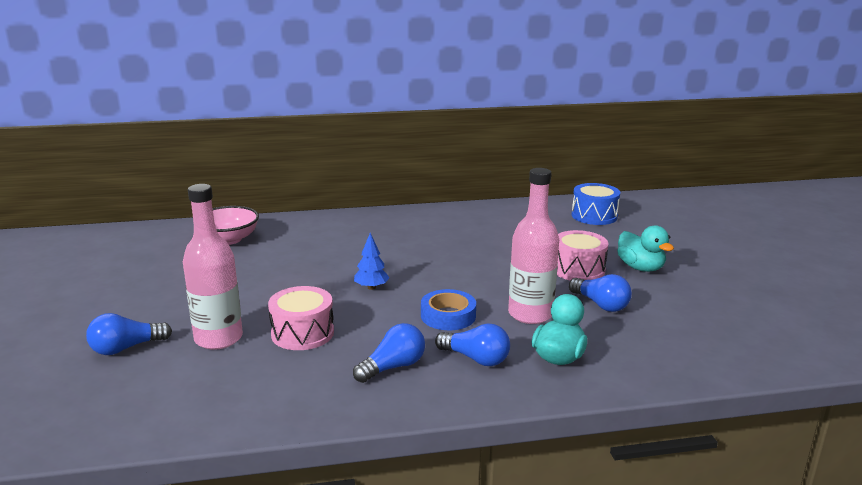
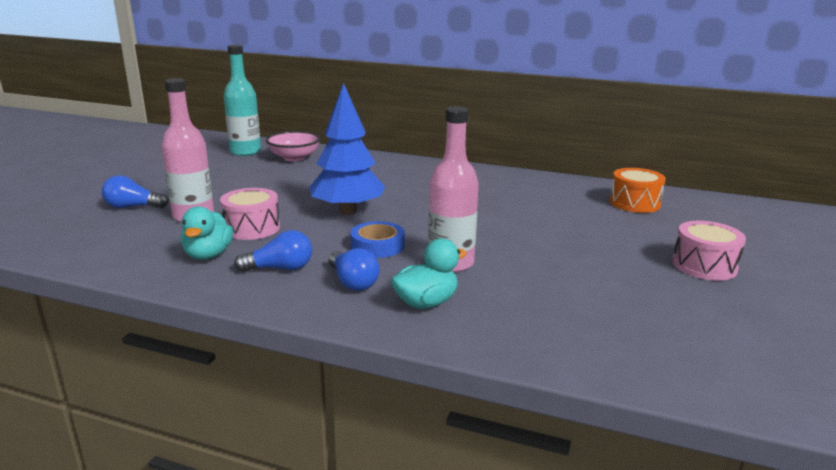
camera: 30 degrees right, 0 degrees up
(159, 245) = (245, 152): none -> turquoise bottle
(371, 287) = (347, 211): blue tree -> blue tree, size x2.28
(578, 269) = (551, 241): pink drum -> pink drum (704, 266)
(594, 216) = (634, 203): blue drum -> orange drum
(600, 304) = (531, 274): blue light bulb -> none
(640, 268) = (621, 255): turquoise duck -> turquoise duck (208, 255)

